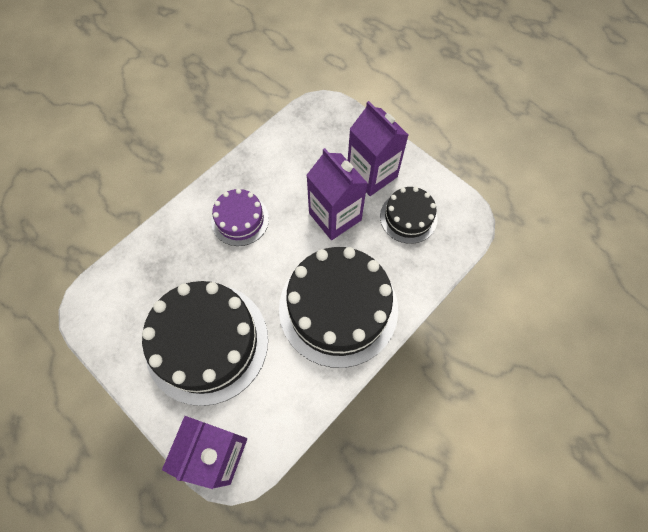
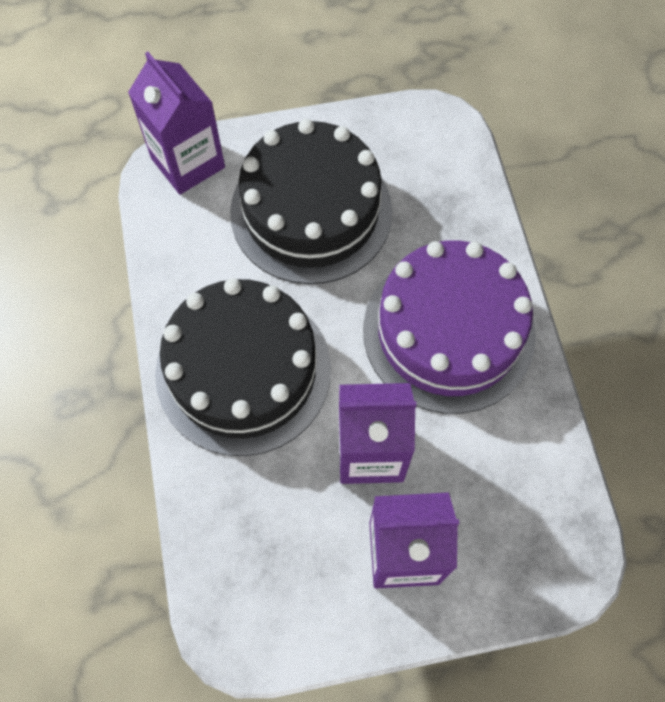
camera: 125 degrees right, 0 degrees up
(240, 220) = (448, 332): purple cake -> purple cake, size x1.93
(408, 217) = (299, 552): black cake -> none

